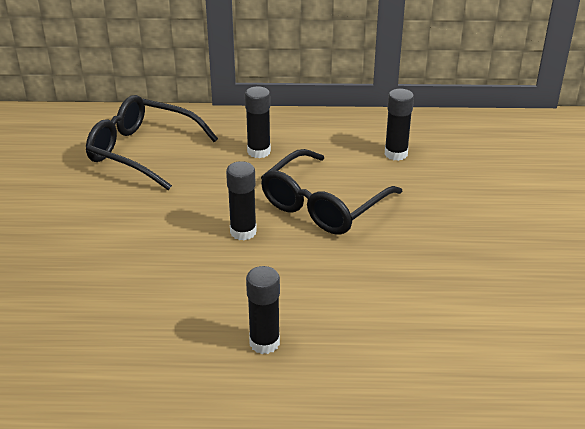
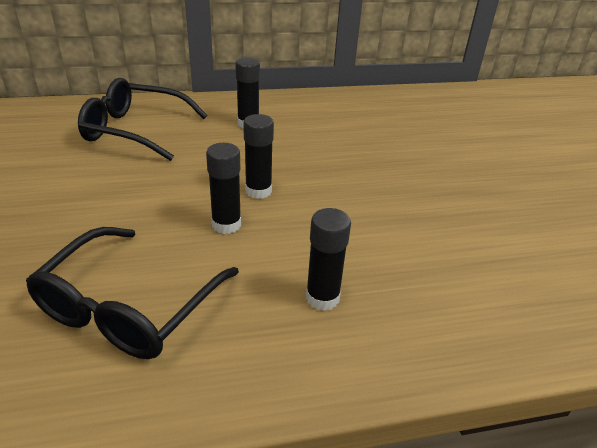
camera: 15 degrees left, 0 degrees up
(323, 205) = (326, 162): black glasses -> black glasses (129, 307)
(396, 154) = (370, 118): black glue stick -> black glue stick (226, 225)

